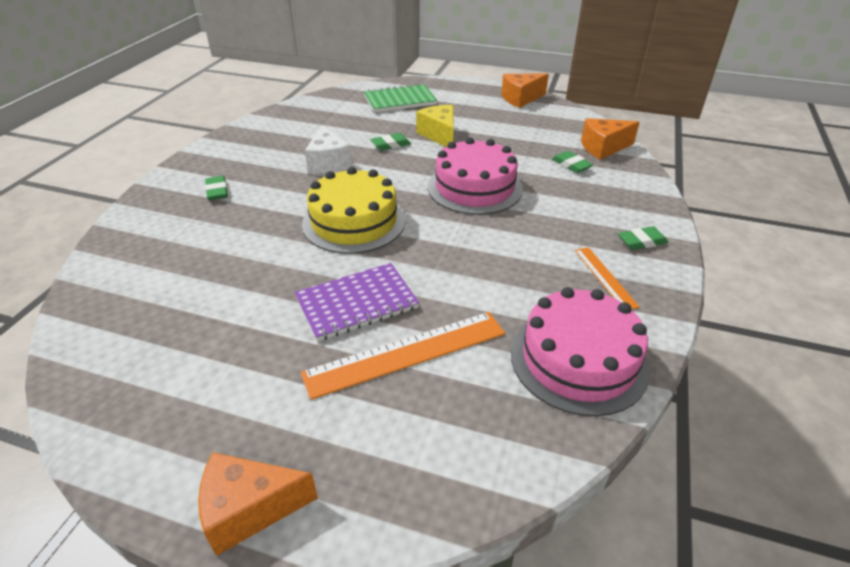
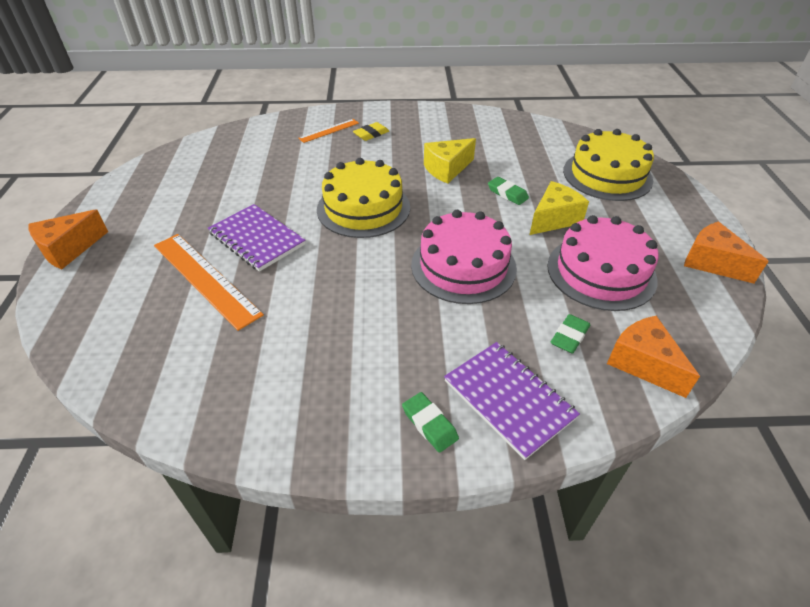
camera: 70 degrees right, 5 degrees up
(217, 191) = (371, 134): green eraser -> yellow eraser
(249, 509) = (69, 249): orange cheese -> orange cheese turned 105 degrees counterclockwise
(328, 163) = (447, 169): white cheese -> yellow cheese
(400, 100) = (607, 175): green notebook -> yellow cake
(578, 360) = (213, 387): pink cake -> pink cake (601, 272)
(605, 277) = (345, 394): orange ruler -> orange ruler (329, 130)
(624, 203) = (509, 399): none -> purple notebook

